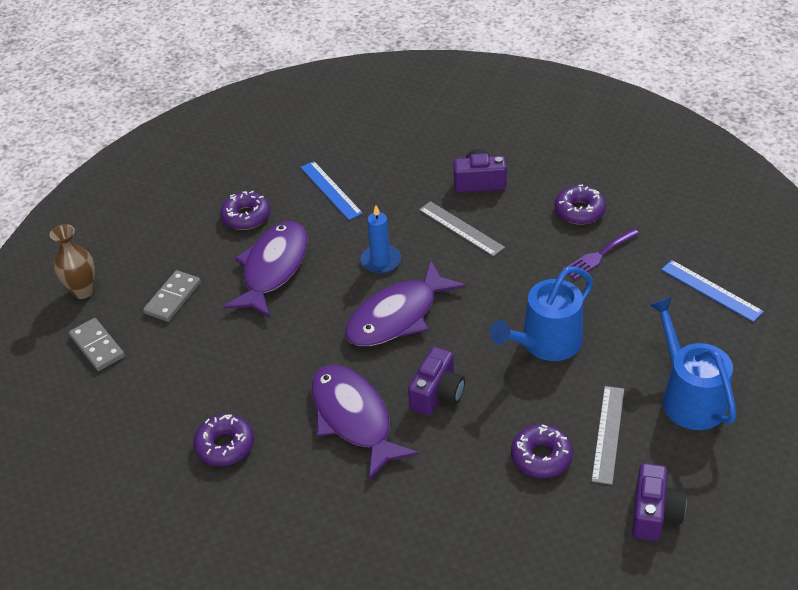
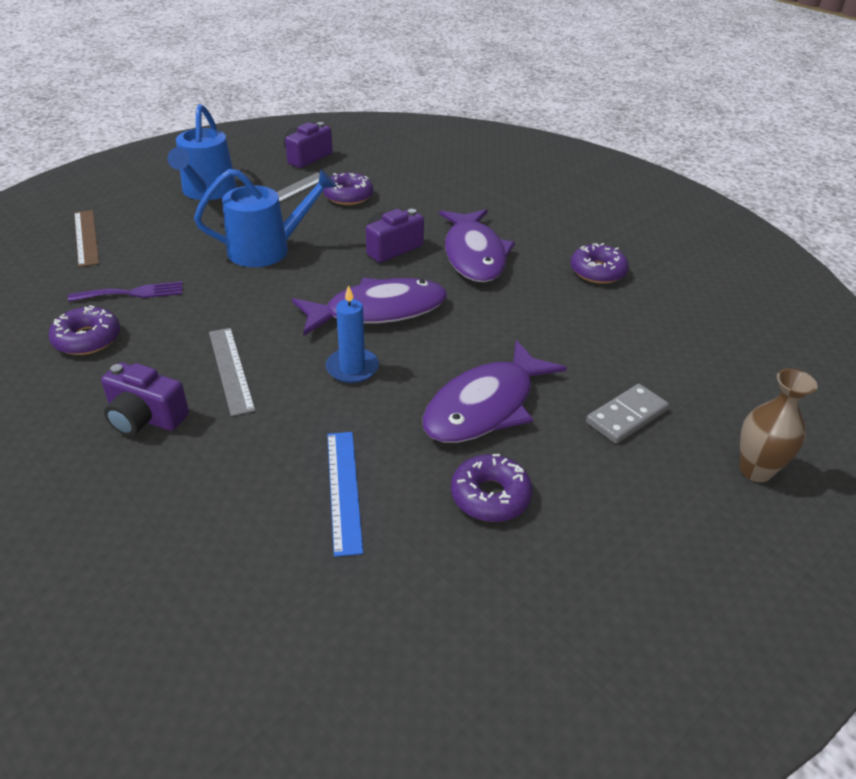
camera: 160 degrees left, 5 degrees down
(97, 346) = (729, 393): grey domino -> none
(711, 290) = (86, 237): blue ruler -> brown ruler

